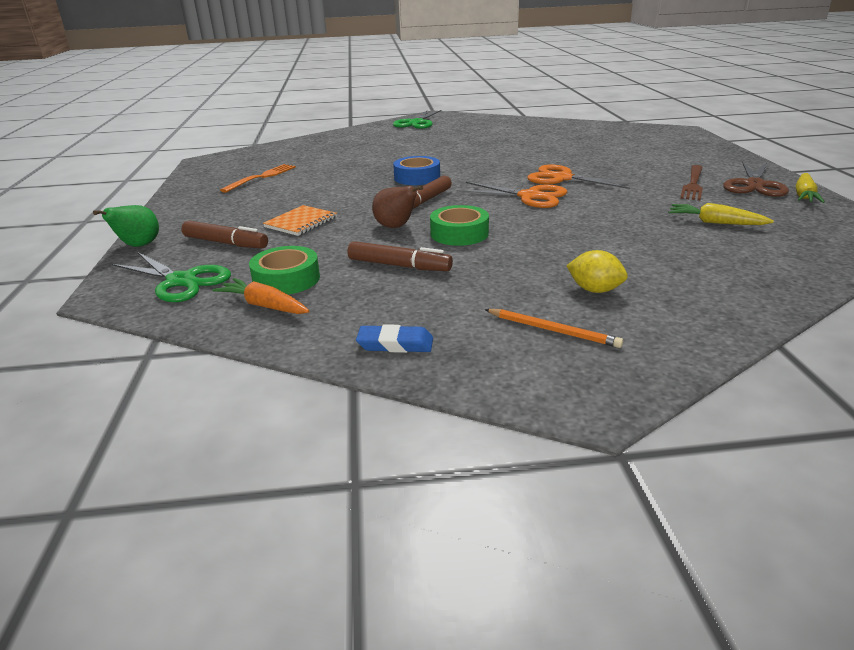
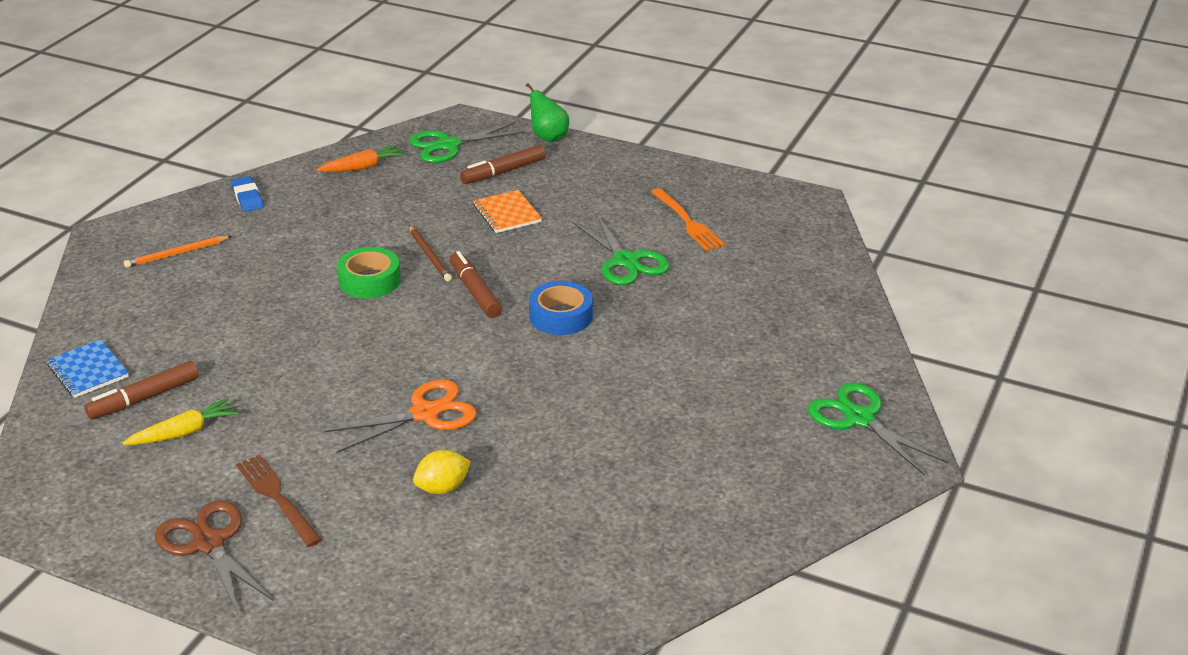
camera: 120 degrees right, 5 degrees up
(286, 279) = (393, 183): green tape -> none
(331, 179) = (626, 261): none -> green scissors
(395, 344) = (247, 197): blue eraser -> blue eraser turned 60 degrees counterclockwise
(396, 227) = (430, 255): brown pear -> brown pencil
(399, 266) = (349, 232): brown marker -> brown marker (144, 398)
(529, 196) = (401, 360): orange scissors -> none
(594, 290) = (191, 295): yellow lemon -> yellow lemon (442, 488)
(756, 283) = (88, 371): none -> blue notebook
(804, 195) = (137, 553): yellow carrot -> none

